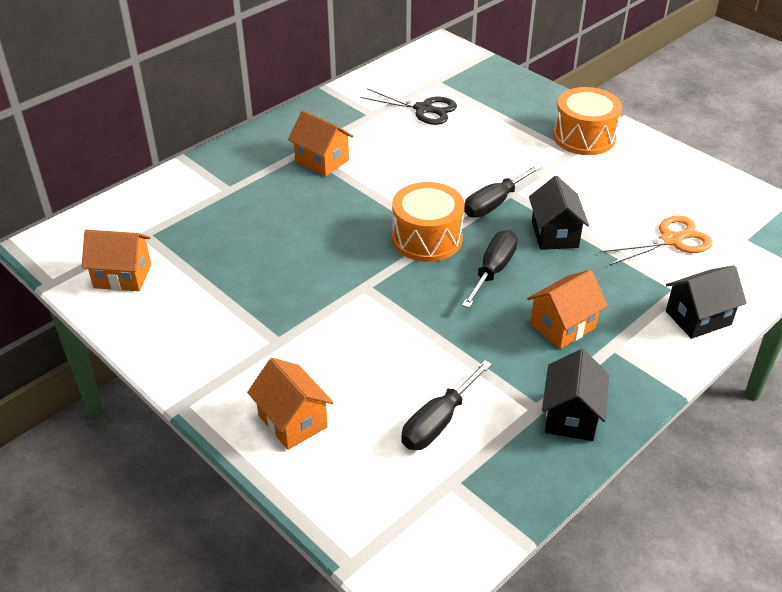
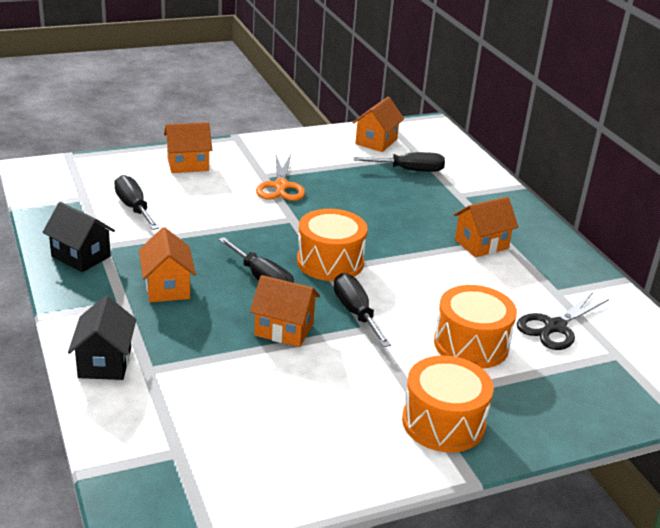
camera: 110 degrees right, 10 degrees down
(189, 233) = (410, 170): none -> black screwdriver
(483, 141) = (471, 344): none -> orange drum
(554, 234) = (284, 329): black house -> orange house
(671, 240) = (217, 400): orange scissors -> orange scissors (281, 186)

